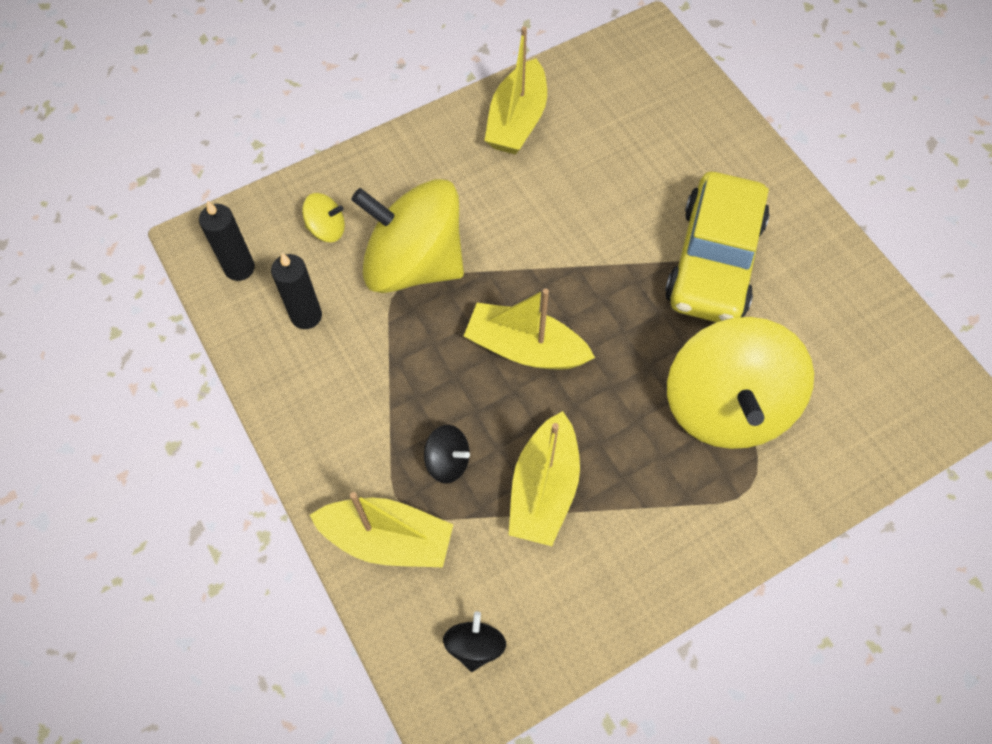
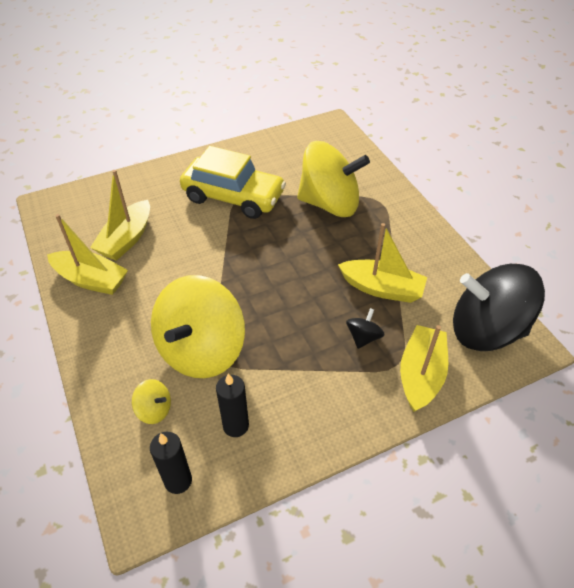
camera: 85 degrees left, 15 degrees down
(327, 229) = (154, 409): yellow spinning top -> yellow spinning top turned 105 degrees clockwise
(475, 645) = (486, 330): black spinning top -> black spinning top, size x2.46
(525, 348) = (282, 290): yellow boat -> yellow boat (126, 239)

